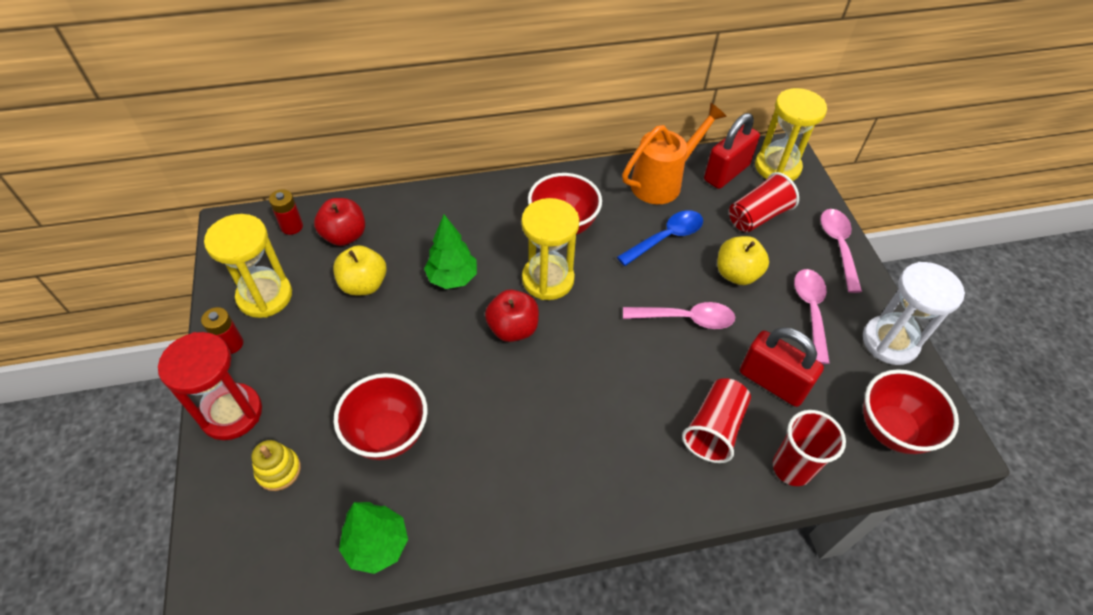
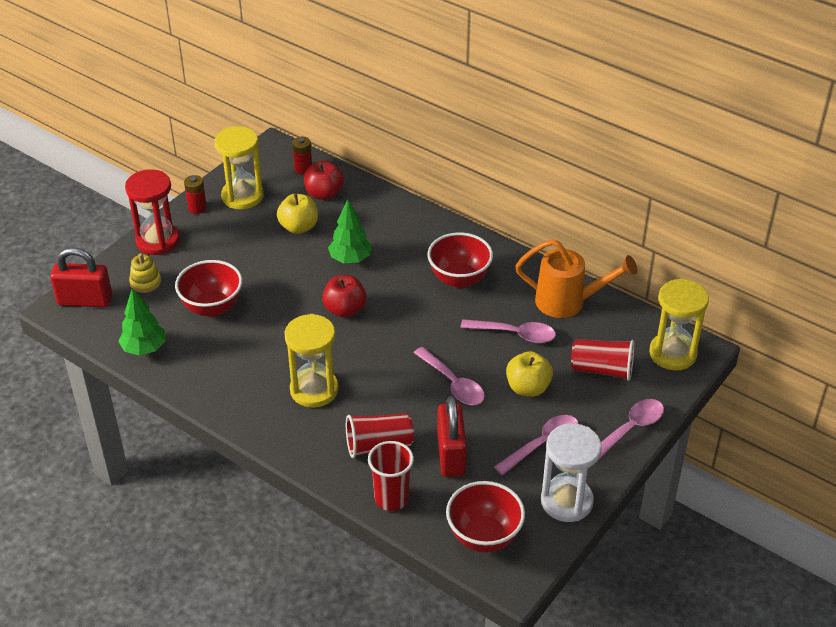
camera: 50 degrees right, 10 degrees down
(548, 279) = (403, 301): yellow hourglass -> yellow hourglass (314, 390)
(666, 238) = (515, 334): blue spoon -> pink spoon
(726, 173) = (626, 329): red padlock -> red padlock (85, 301)

